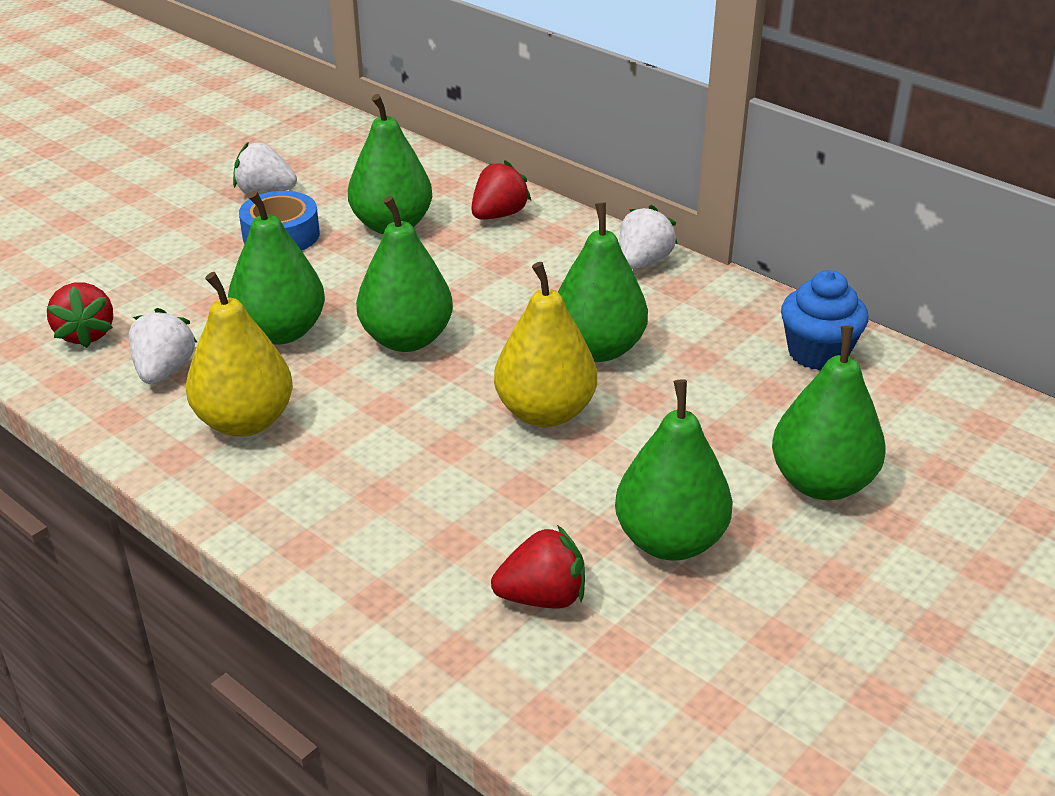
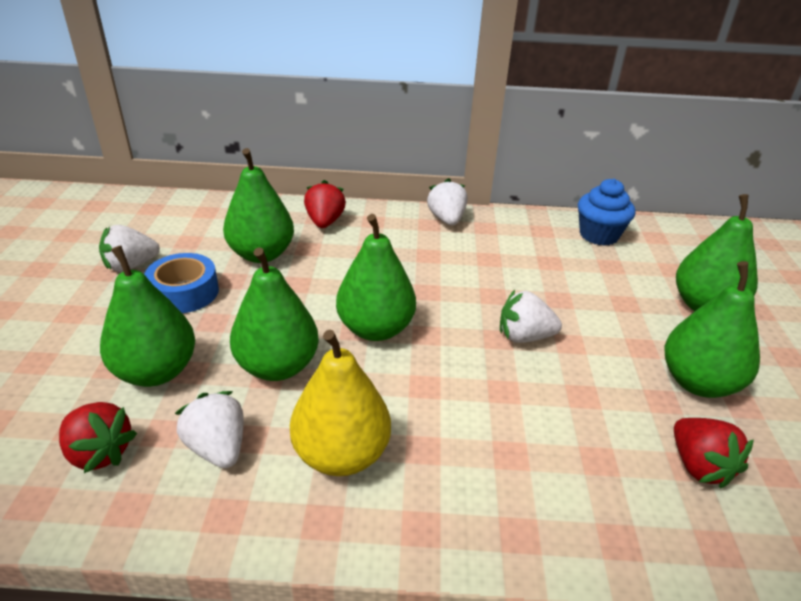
camera: 40 degrees left, 0 degrees up
(542, 597) = (699, 466): red strawberry -> red strawberry turned 120 degrees clockwise
(545, 412) = (524, 336): yellow pear -> white strawberry
(598, 349) = (495, 282): green pear -> green pear (156, 371)

